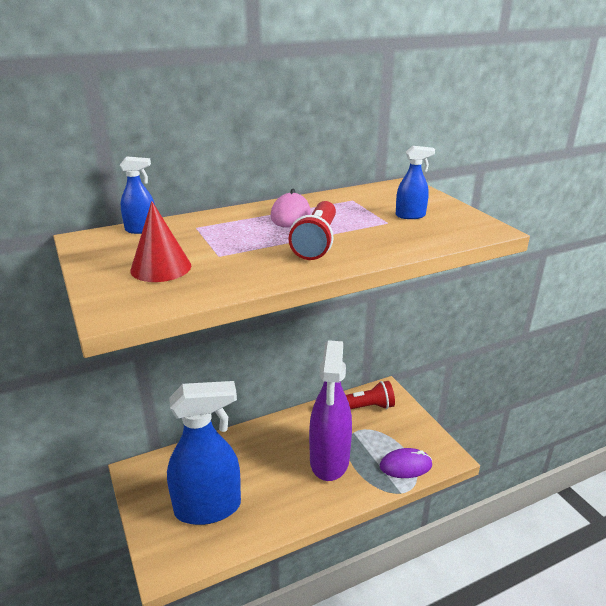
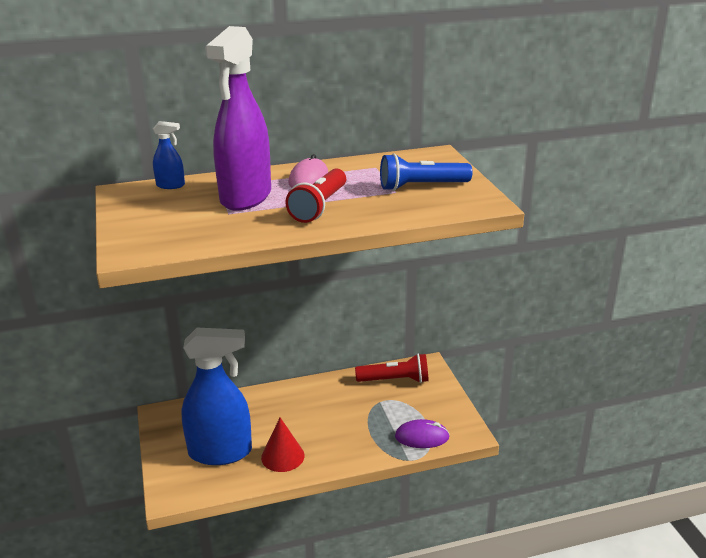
camera: 10 degrees right, 0 degrees up
(161, 268) = (176, 221): red cone -> red cone (282, 456)
(329, 461) = (347, 424): purple spray bottle -> purple spray bottle (245, 197)
(410, 216) = (421, 186): blue spray bottle -> blue flashlight

